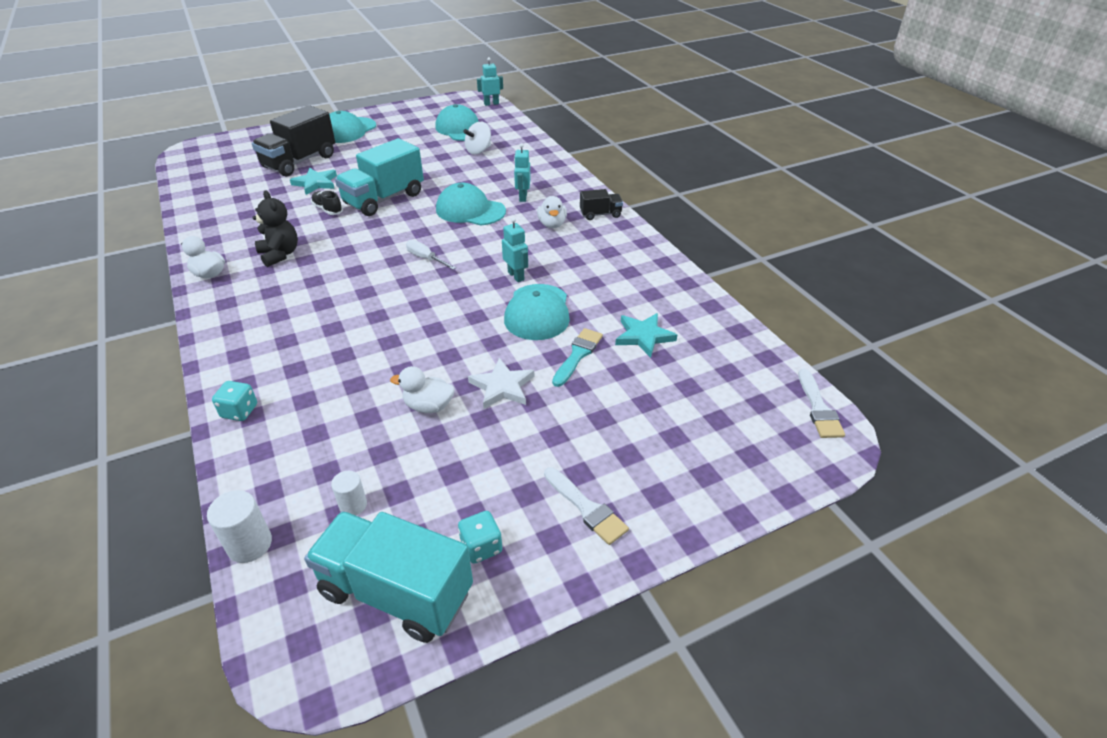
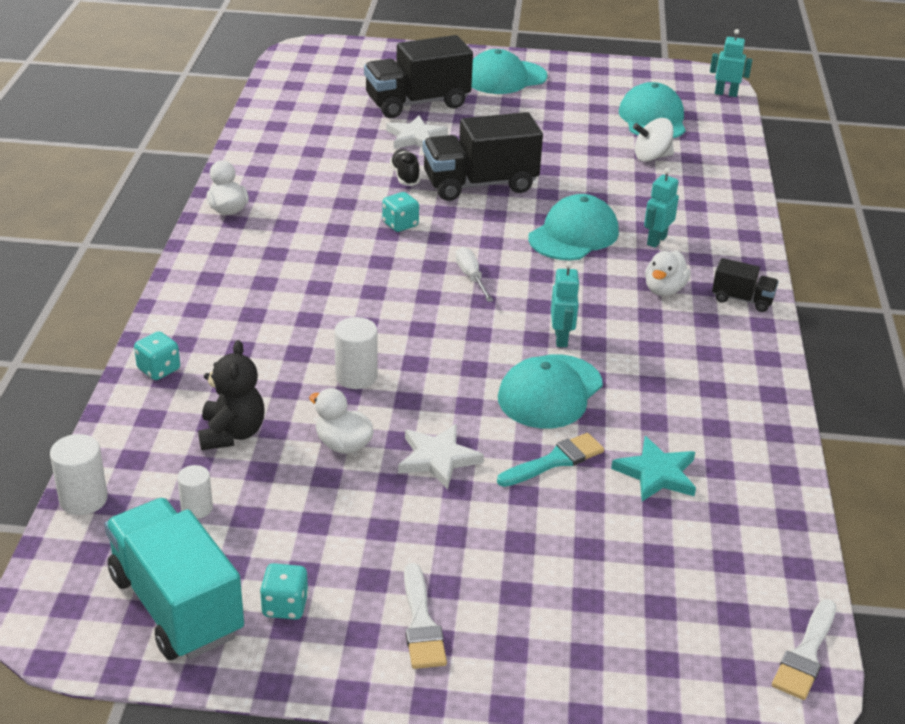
camera: 30 degrees right, 5 degrees down
(280, 254) = (314, 213): black teddy bear -> black teddy bear (232, 433)
(316, 183) = (415, 137): turquoise star -> white star
(349, 241) = (400, 224): none -> turquoise dice
(384, 199) = (480, 184): turquoise truck -> black truck
(400, 354) = (356, 376): none -> white cylinder
(470, 210) = (573, 235): turquoise cap -> turquoise cap turned 75 degrees clockwise

